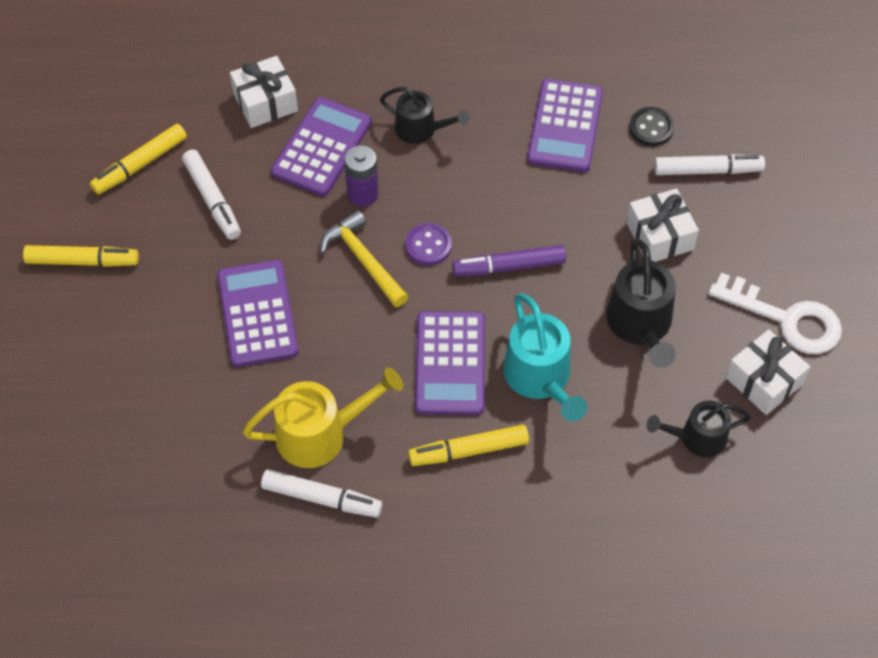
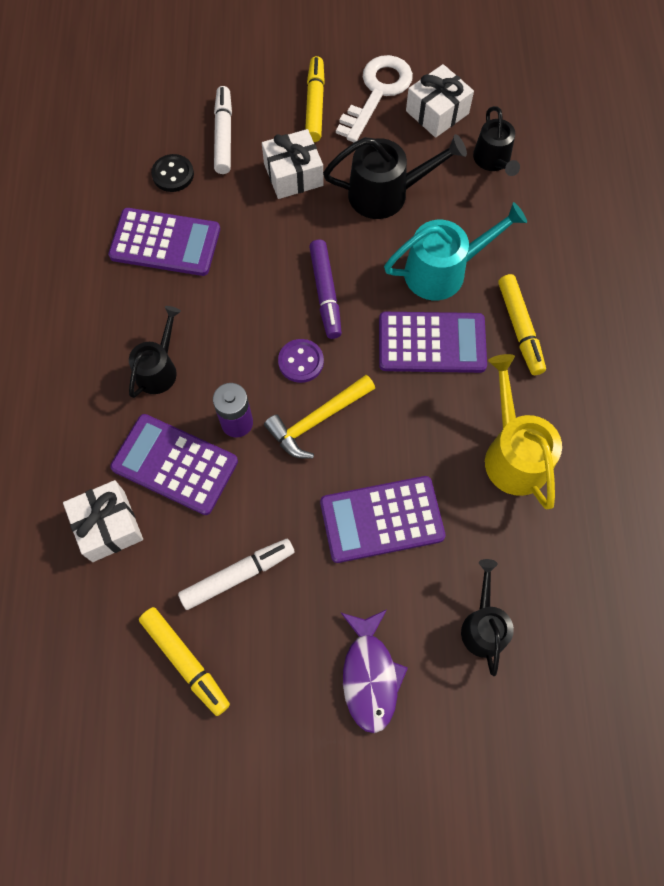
camera: 90 degrees left, 10 degrees up
(82, 261) = (316, 716): yellow marker -> yellow marker (315, 105)
(112, 302) = (370, 675): none -> purple fish
(147, 396) = (483, 625): none -> black watering can
(321, 498) = (580, 451): white marker -> none

